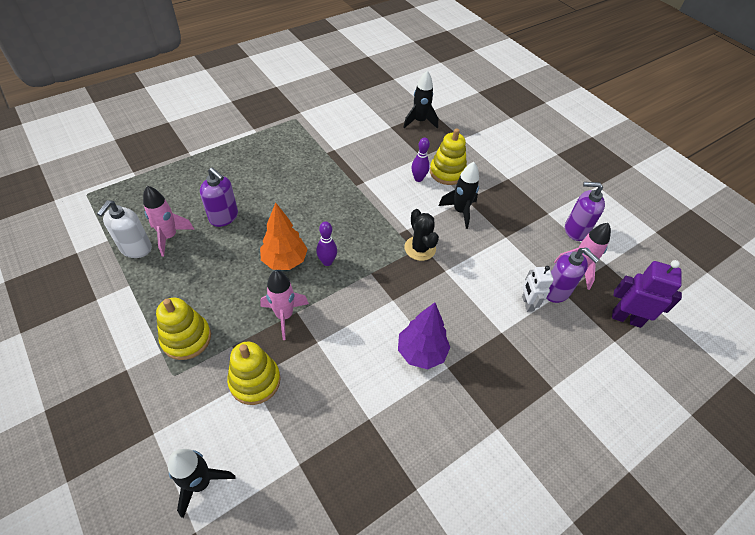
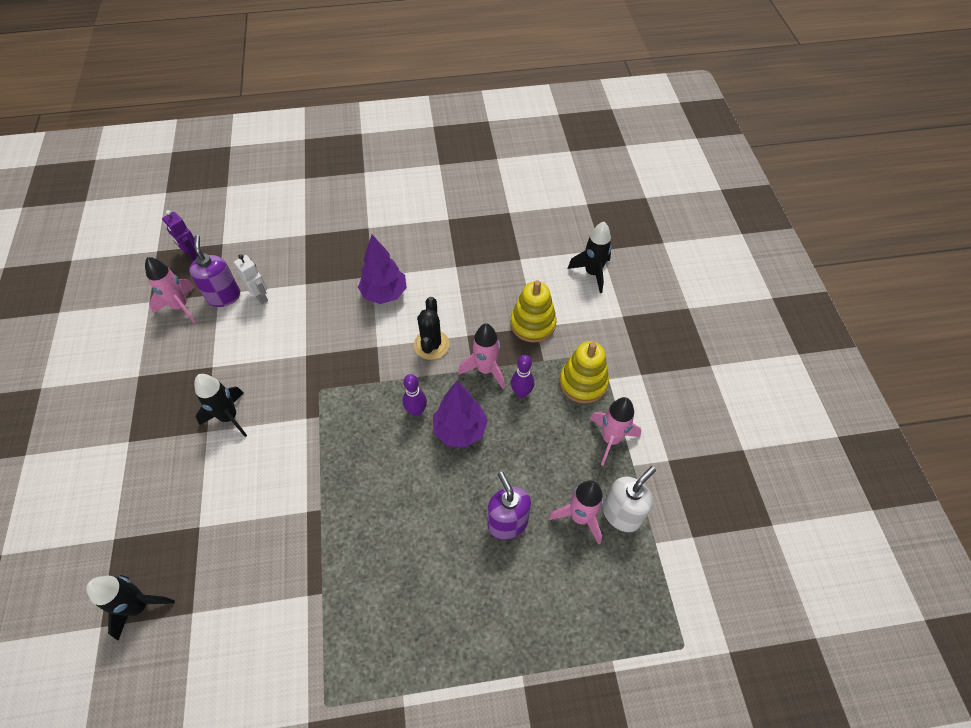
camera: 150 degrees left, 5 degrees up
(151, 298) = (610, 439): none -> pink rocket
(285, 261) = (460, 430): orange tree -> purple tree
(418, 179) = (235, 487): purple bowling pin -> purple bowling pin (521, 393)
(420, 248) = (311, 389): black cactus -> black cactus (431, 345)
(447, 172) = (191, 482): yellow stacking toy -> none
(527, 303) = (260, 296): white robot -> white robot turned 60 degrees counterclockwise
(575, 230) = (135, 345): purple soap dispenser -> none
(626, 318) = (192, 254): purple robot -> purple robot, size x0.66

